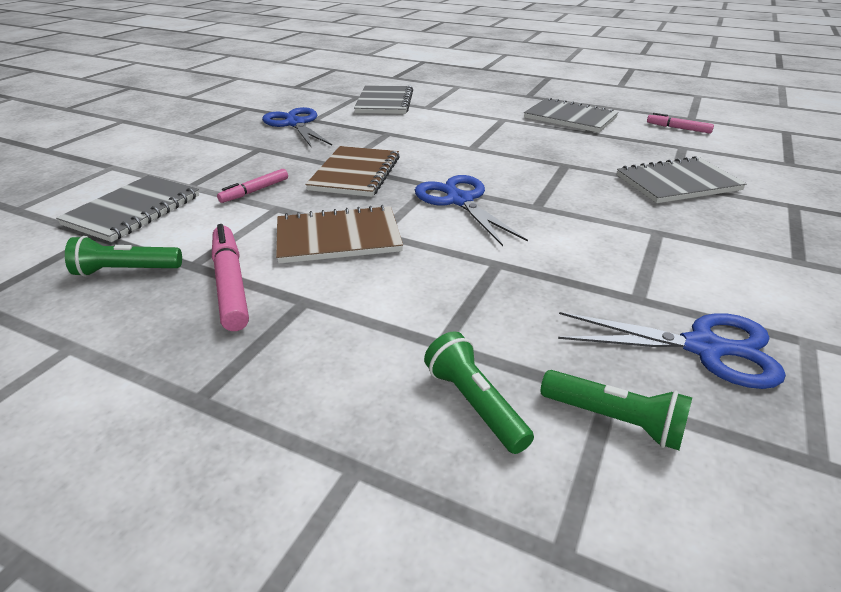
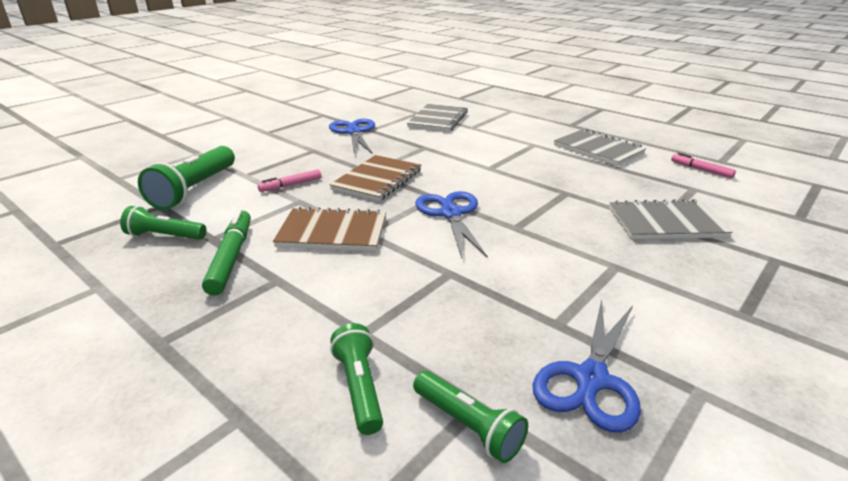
camera: 15 degrees right, 5 degrees down
(133, 210) = (195, 189): grey notebook -> green flashlight
(230, 284) = (231, 258): pink marker -> green marker
(703, 348) = (591, 379): blue scissors -> blue scissors turned 90 degrees clockwise

